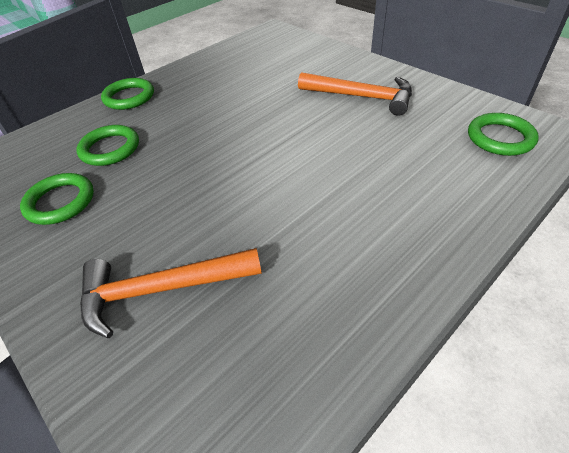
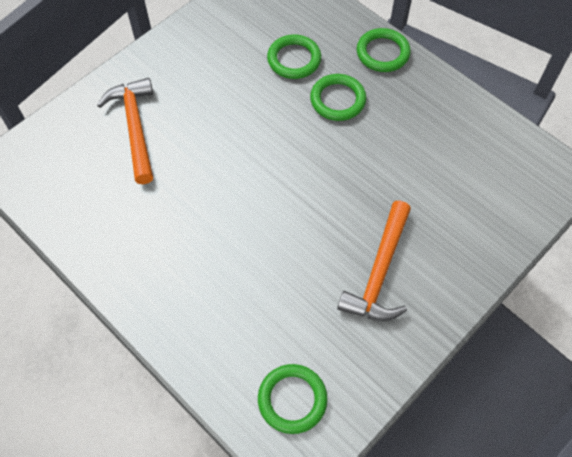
camera: 85 degrees right, 15 degrees up
(60, 202) = (227, 45): green ring -> green ring (337, 100)

